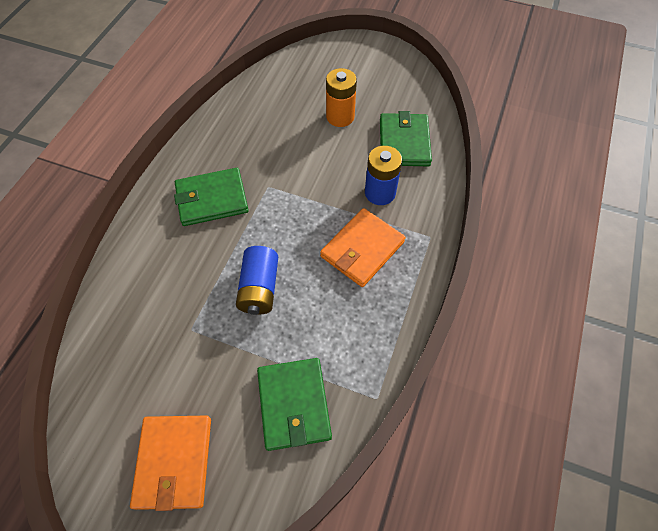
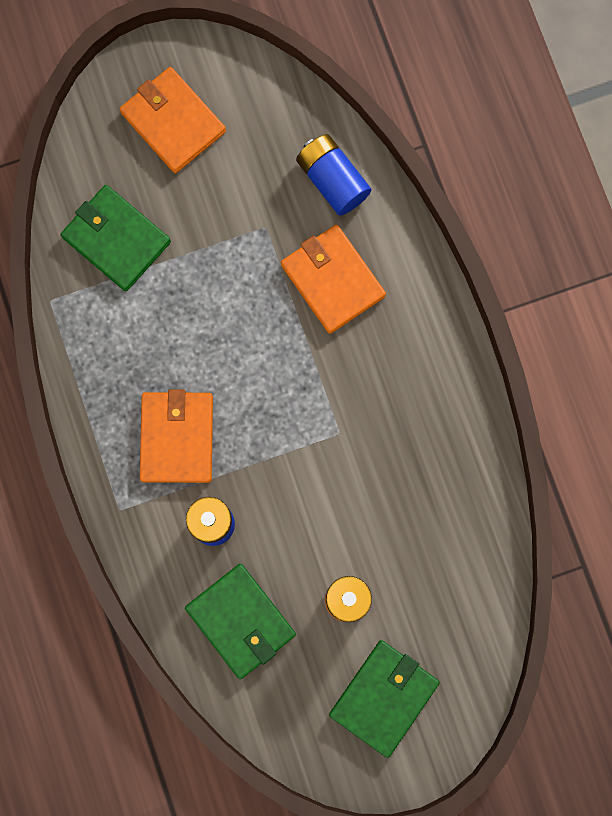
camera: 140 degrees right, 20 degrees up
(186, 265) = (332, 280): none -> orange wallet
(212, 199) = (382, 369): green wallet -> green wallet (384, 697)
(259, 288) = (241, 314): blue battery -> blue battery (332, 180)

